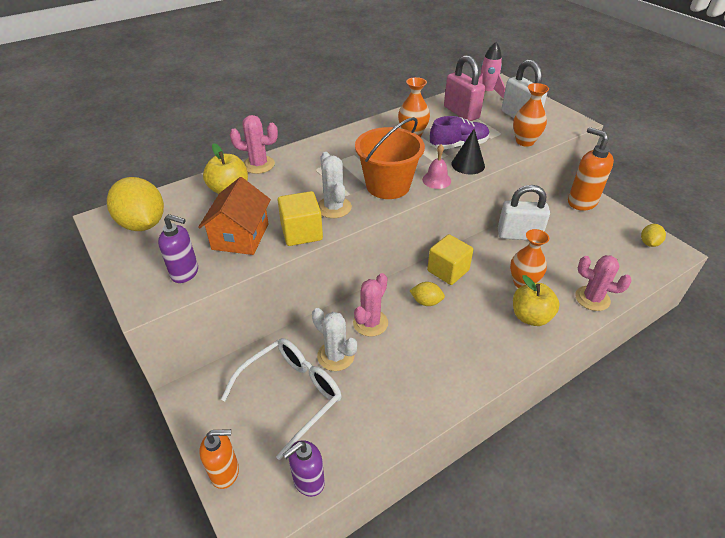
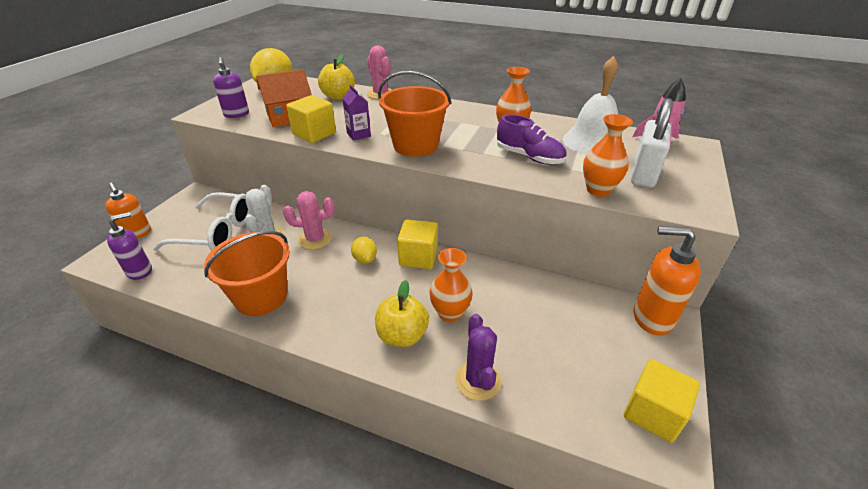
camera: 55 degrees right, 5 degrees down
(308, 481) = (140, 271): purple soap dispenser -> purple soap dispenser turned 120 degrees clockwise
(334, 207) = (358, 135): white cactus -> purple carton
(427, 387) = (261, 297): none -> orange bucket
(436, 180) = (454, 163): pink bell -> none
(461, 112) = (592, 142): pink padlock -> white bell
(468, 164) = (502, 171): black cone -> none
(519, 235) = (524, 285): white padlock -> none
(581, 202) = (652, 318): orange soap dispenser -> orange soap dispenser turned 90 degrees counterclockwise
(592, 298) = (478, 380): pink cactus -> purple cactus
(649, 243) = (653, 413): yellow lemon -> yellow cube

